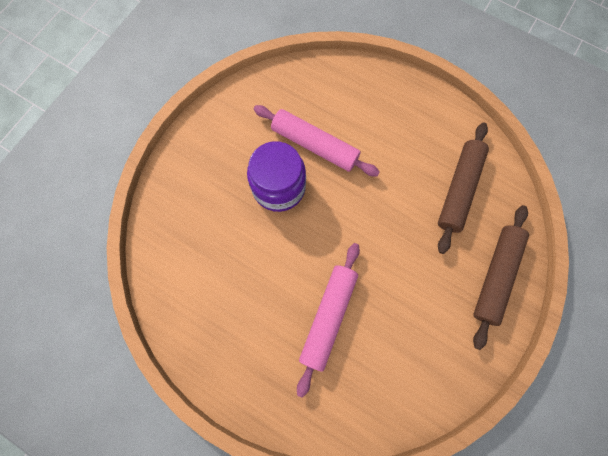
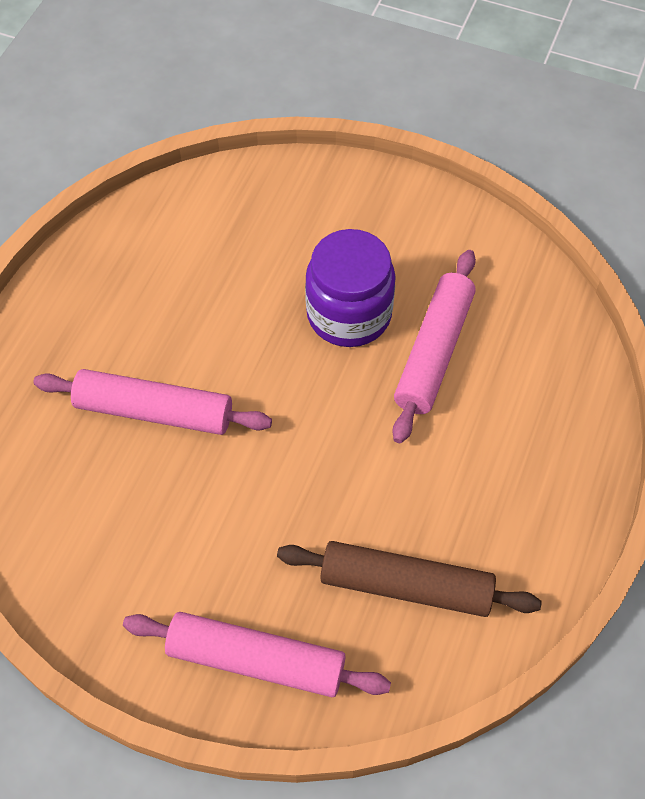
camera: 80 degrees right, 15 degrees down
(495, 276) = (256, 660): brown rolling pin -> pink rolling pin

